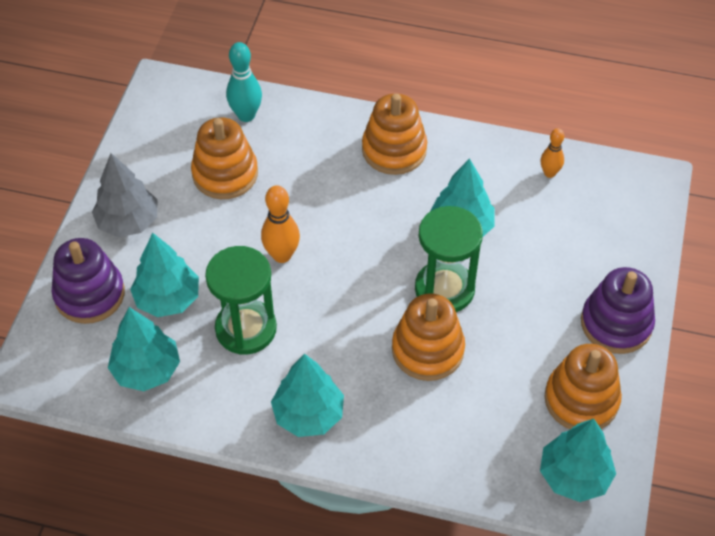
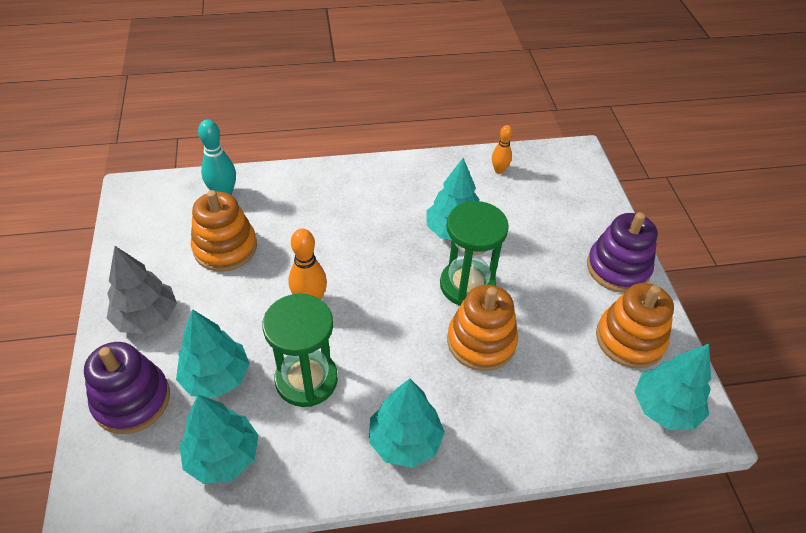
camera: 25 degrees left, 5 degrees down
(394, 150) = (366, 187): orange stacking toy -> none

